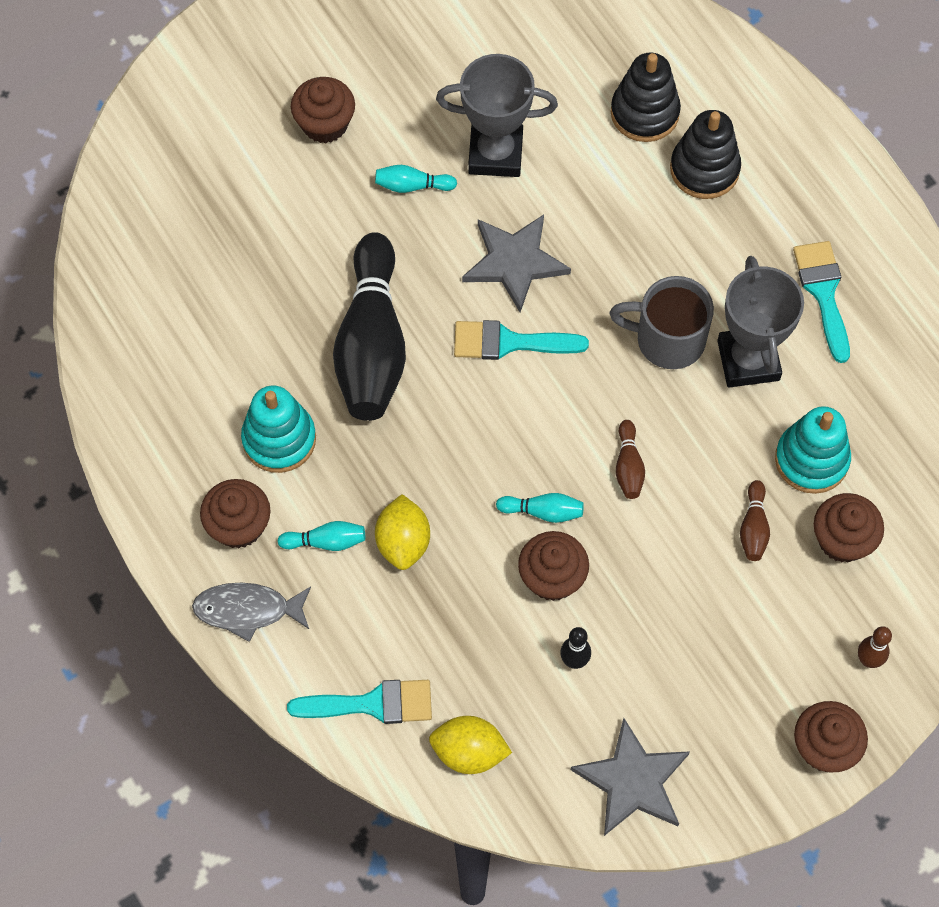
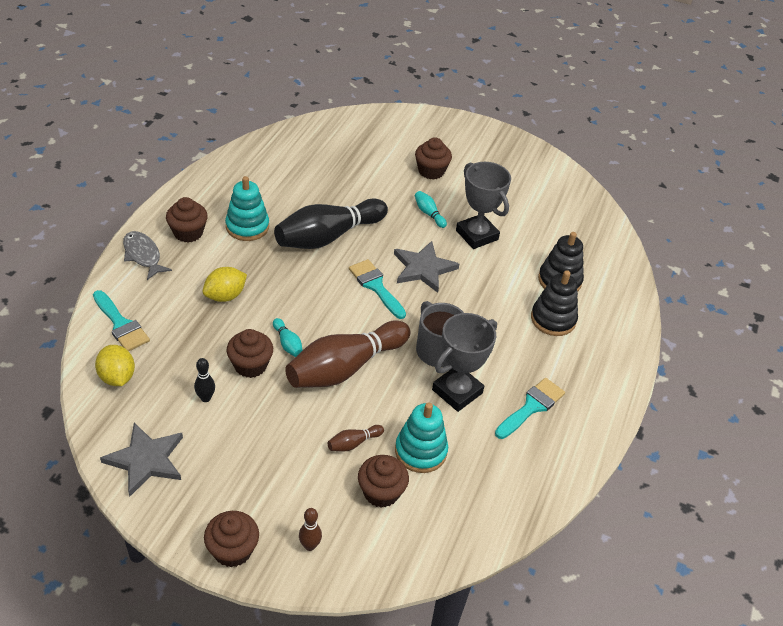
camera: 50 degrees right, 20 degrees down
(326, 541) = (203, 267): turquoise bowling pin -> none
(628, 466) = (345, 368): brown bowling pin -> brown bowling pin, size x2.48

